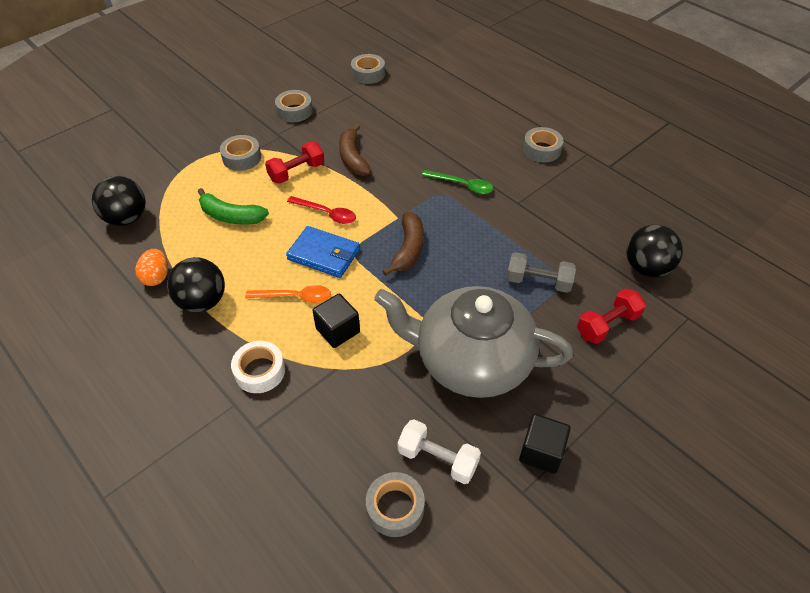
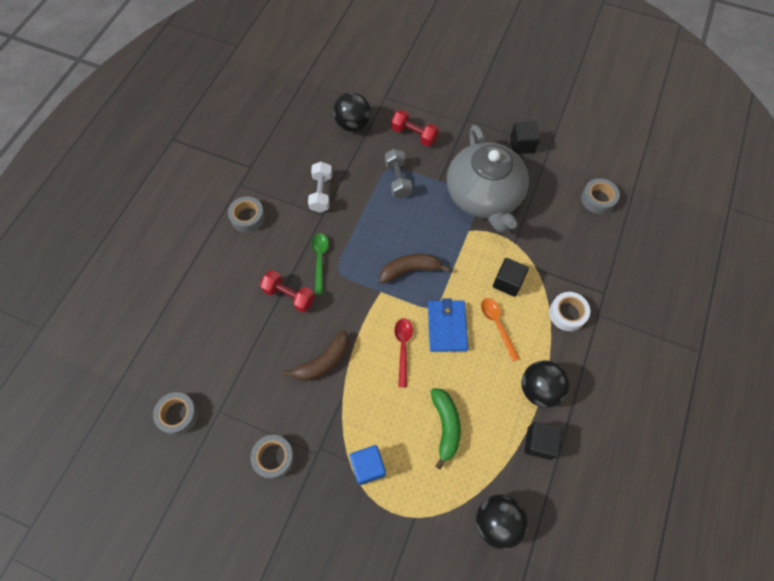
camera: 115 degrees left, 15 degrees up
(156, 277) = (539, 443): orange egg -> black cube
(242, 158) = (368, 466): grey tape -> blue cube
(296, 172) = (364, 401): red dumbbell -> red dumbbell (289, 295)
(438, 459) = (558, 190): white dumbbell -> white dumbbell (321, 193)

